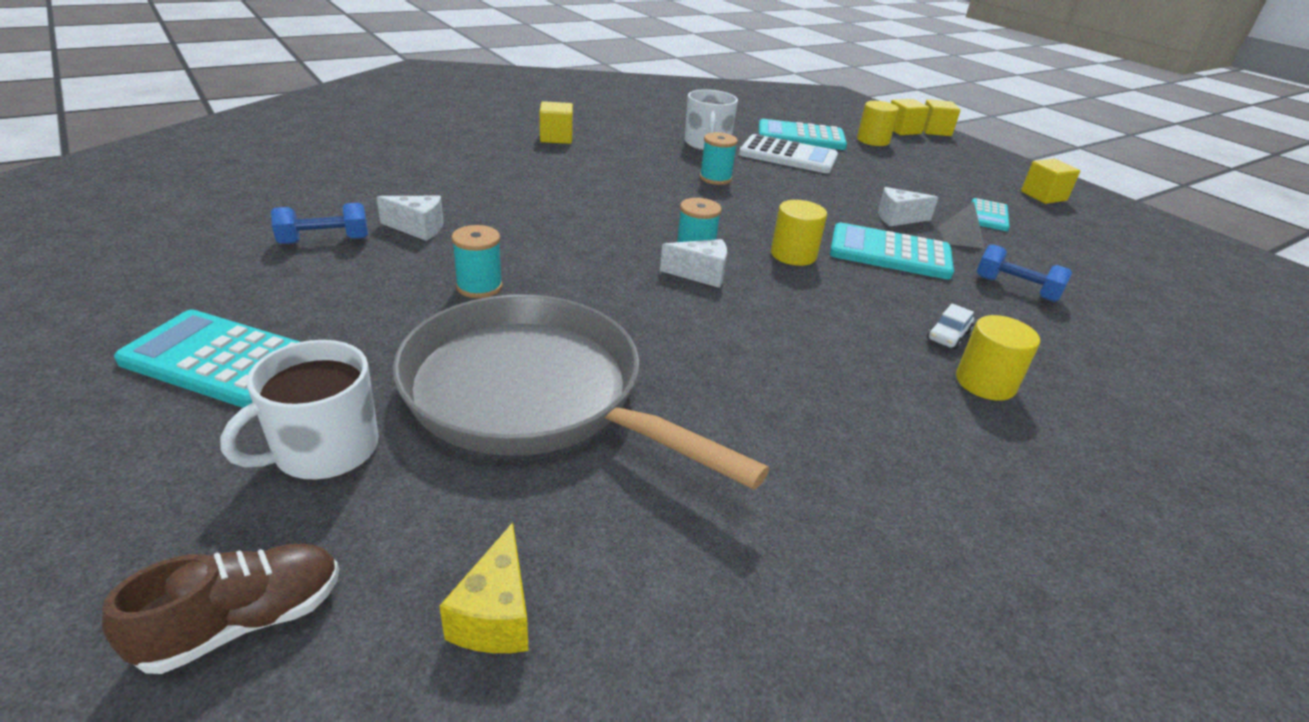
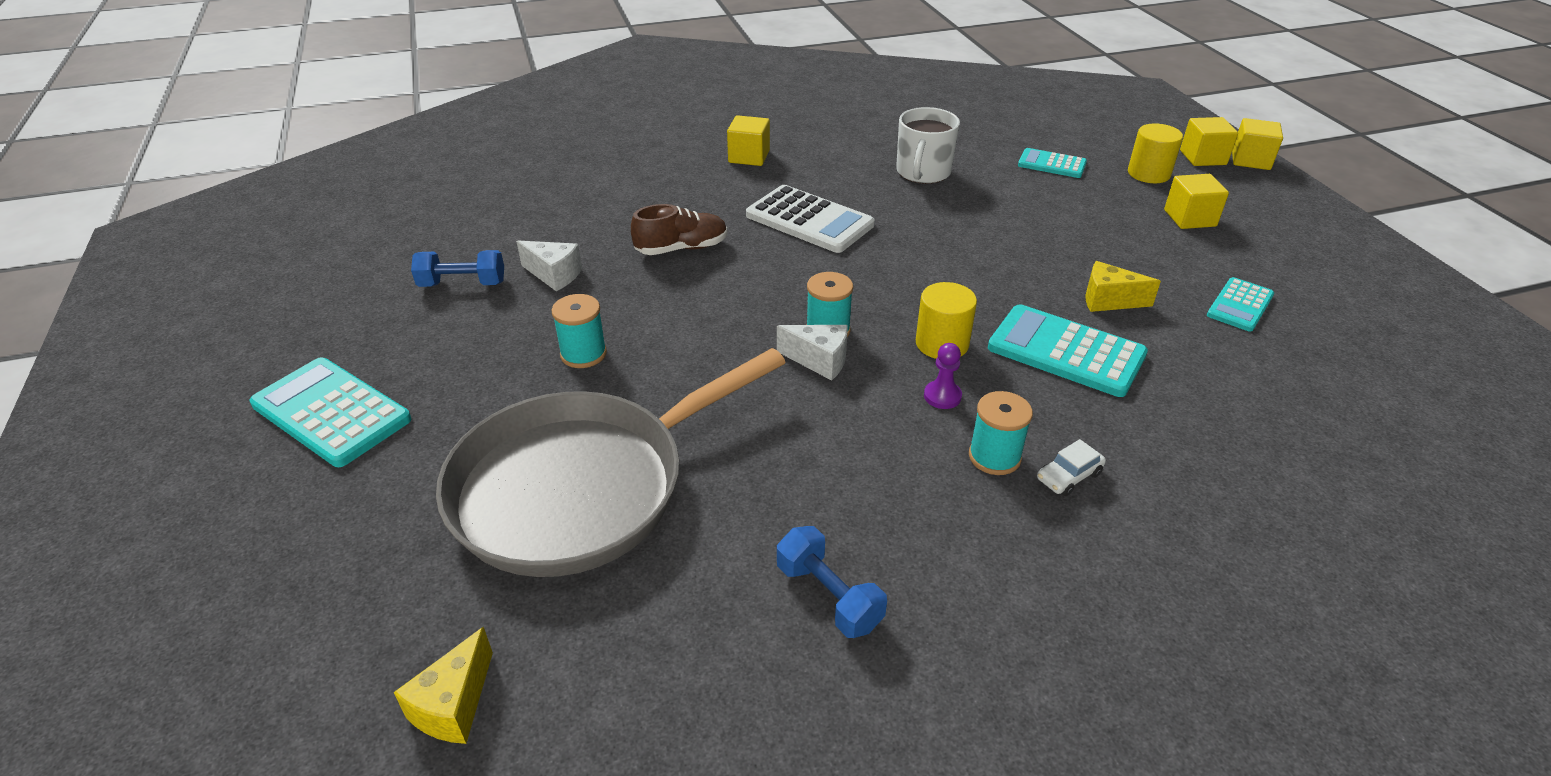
camera: 20 degrees right, 5 degrees up
(244, 621) = (268, 668): brown shoe -> brown shoe (682, 248)
(324, 449) = (381, 518): white mug -> none
(533, 394) = (581, 487): grey pan -> grey pan turned 90 degrees counterclockwise
(715, 178) = (906, 225): turquoise spool -> turquoise spool (994, 457)
(788, 156) = (1017, 194): white calculator -> white calculator (809, 220)
(801, 137) = (1051, 164): turquoise calculator -> turquoise calculator, size x0.59
(816, 291) = (942, 396): none -> purple pawn
(898, 218) = (1108, 300): white cheese -> yellow cheese
(960, 237) = (1177, 336): grey pyramid -> none
(985, 383) = (1075, 545): yellow cylinder -> none
(1016, 289) = (1203, 420): blue dumbbell -> blue dumbbell (829, 596)
(1043, 196) = (1345, 278): yellow cube -> yellow cube (1189, 218)

